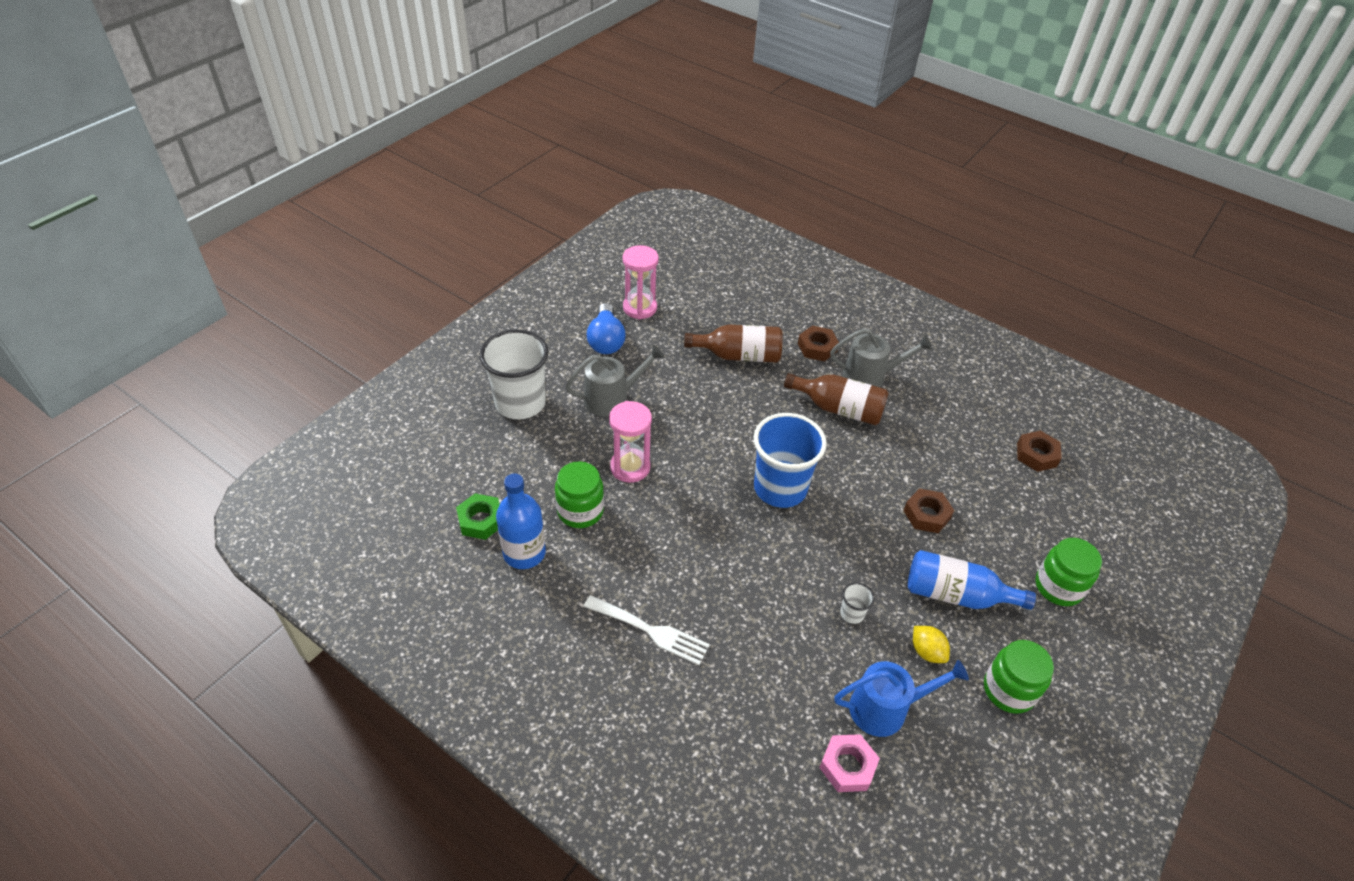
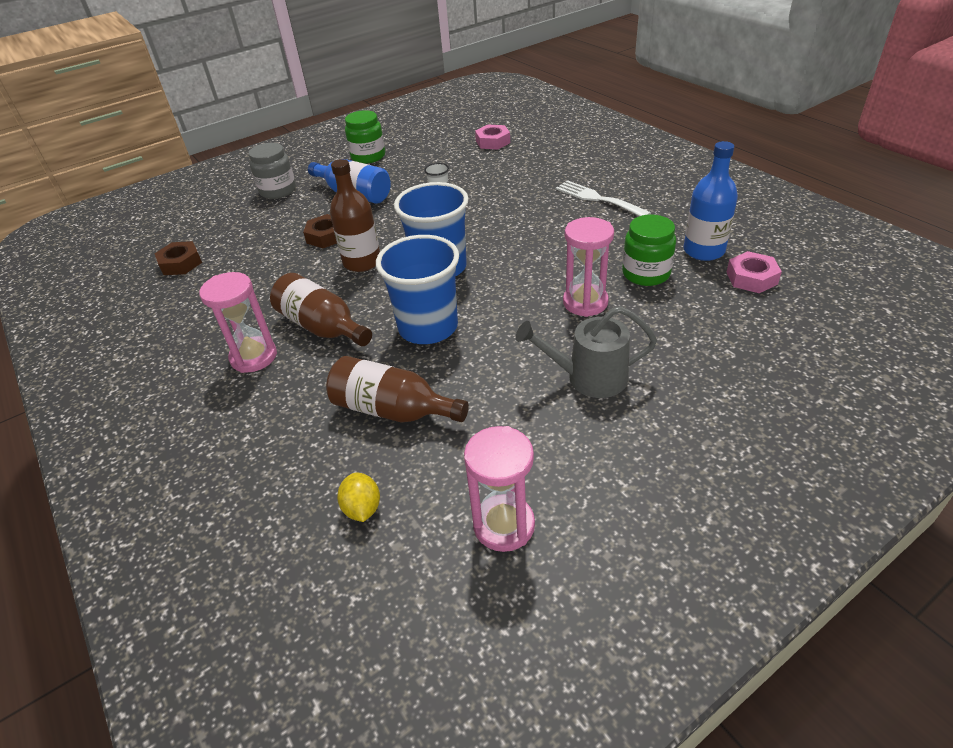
camera: 155 degrees left, 5 degrees down
(481, 520) = (751, 278): green nut -> pink nut
(520, 403) = (716, 390): white cup -> none
(606, 340) = (578, 469): blue light bulb -> none
(752, 422) = (428, 327): none -> blue cup
(817, 347) = (281, 404): brown nut -> none
(860, 484) = (362, 262): none -> brown bottle
(869, 376) = (254, 357): grey watering can -> pink hourglass
(885, 708) = (452, 157): blue watering can -> none
(927, 652) = (403, 173): yellow lemon -> yellow lemon (362, 508)
(1058, 587) = (278, 191): green jar -> grey jar

